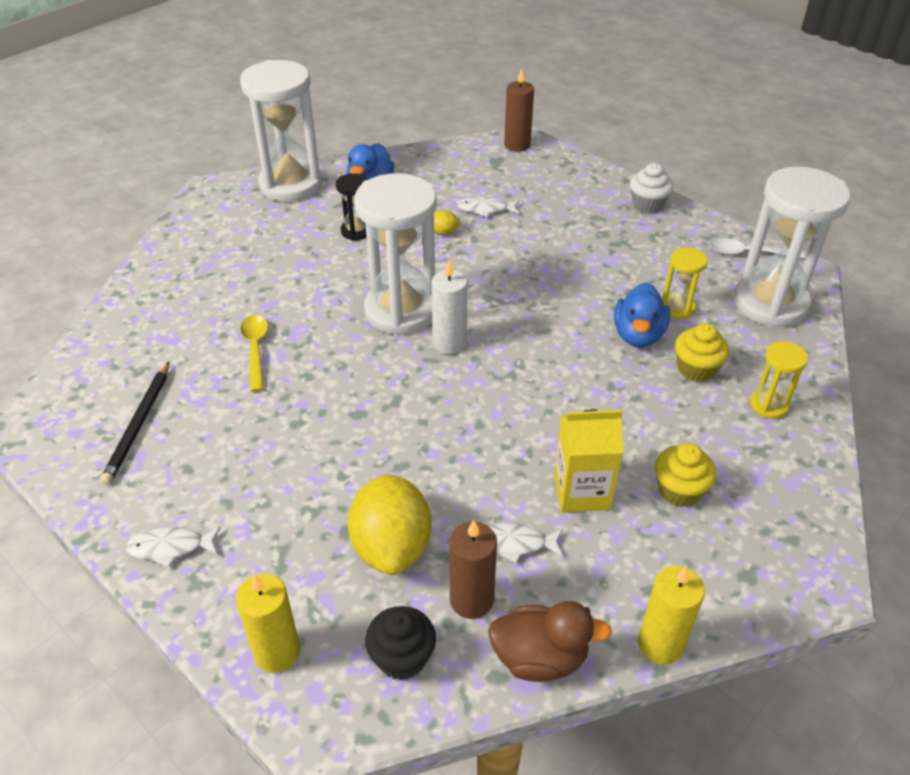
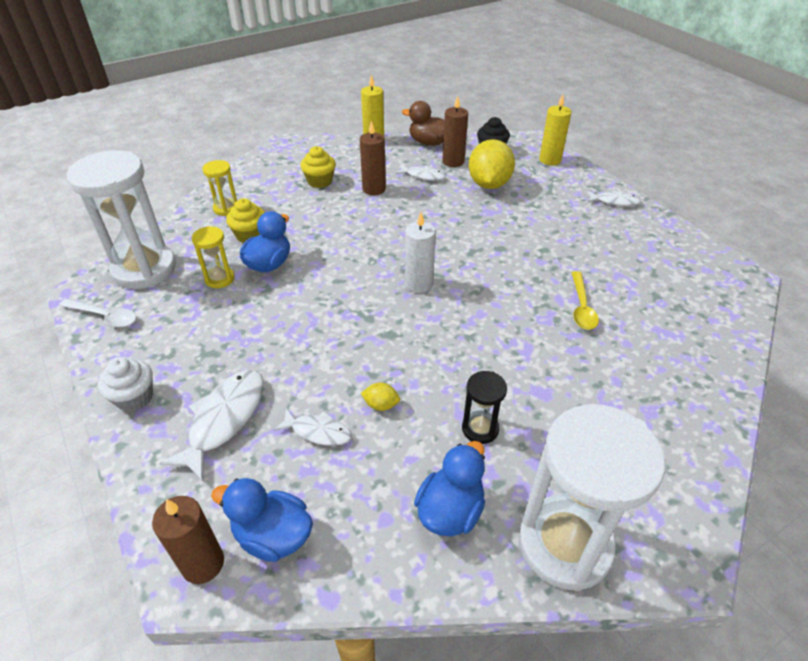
camera: 165 degrees left, 0 degrees up
(139, 424) = (661, 267): black pencil -> none
(401, 311) = (451, 319): white hourglass -> none
(483, 160) = (273, 536): none -> blue duck
(563, 204) = (224, 420): none -> white fish
(582, 491) = (374, 189): yellow carton -> brown candle

